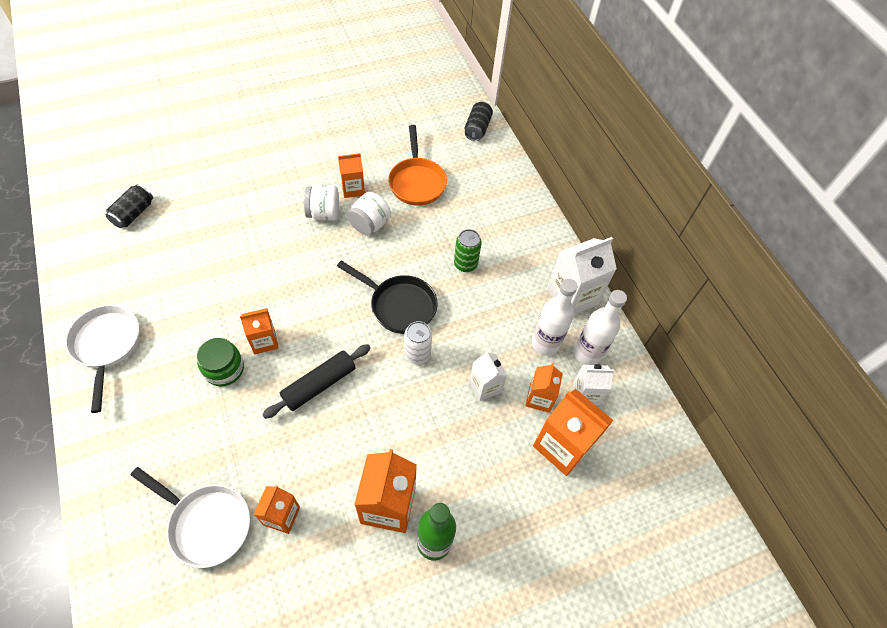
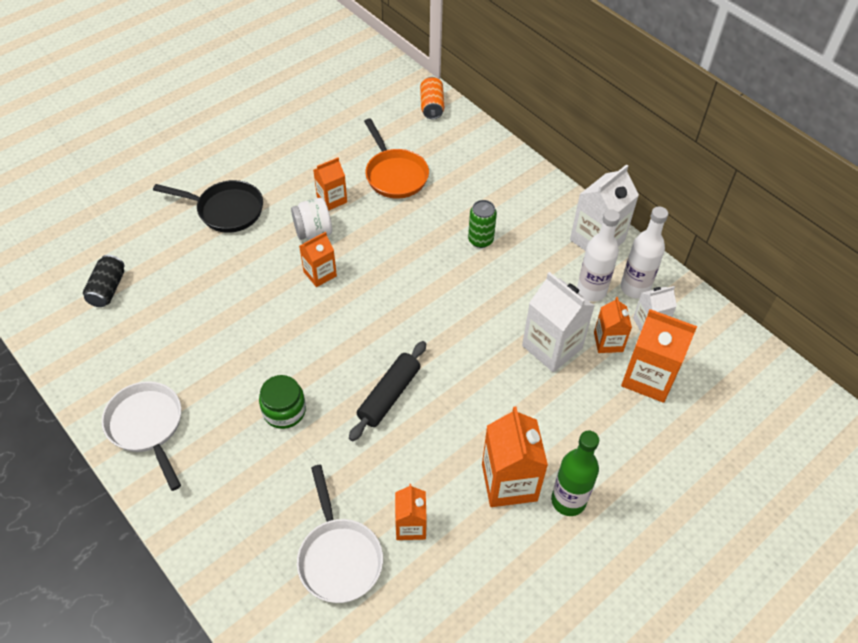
camera: 15 degrees left, 5 degrees down
(206, 523) = (339, 557): white pan -> white pan turned 60 degrees clockwise
(264, 341) = (312, 372): orange carton -> orange carton (320, 274)
(370, 225) = (366, 229): white jar -> none
(399, 305) = (433, 298): black pan -> black pan (226, 210)
(417, 354) = (473, 338): white can -> none
(477, 129) = (432, 106): black can -> orange can
(485, 386) = (552, 347): white carton -> white carton, size x1.69

